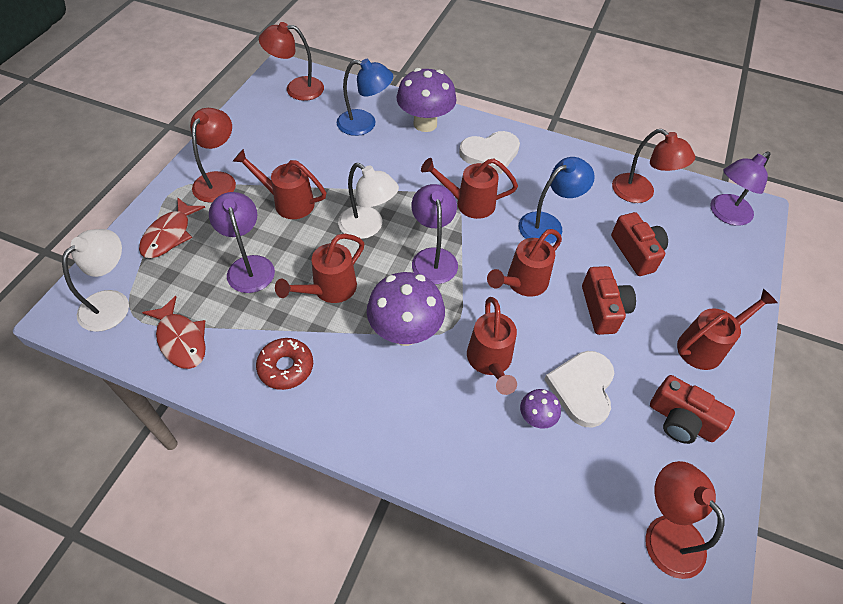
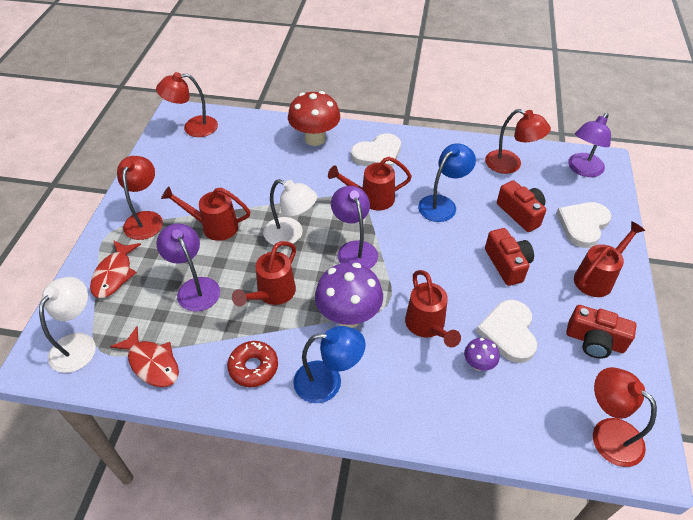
camera: 10 degrees left, 5 degrees down
(364, 124) = (262, 148): blue lamp -> blue lamp (328, 381)
(425, 124) = (315, 139): purple mushroom -> red mushroom
(523, 283) = (435, 256): red watering can -> none
(707, 280) = (583, 225): none -> white heart

